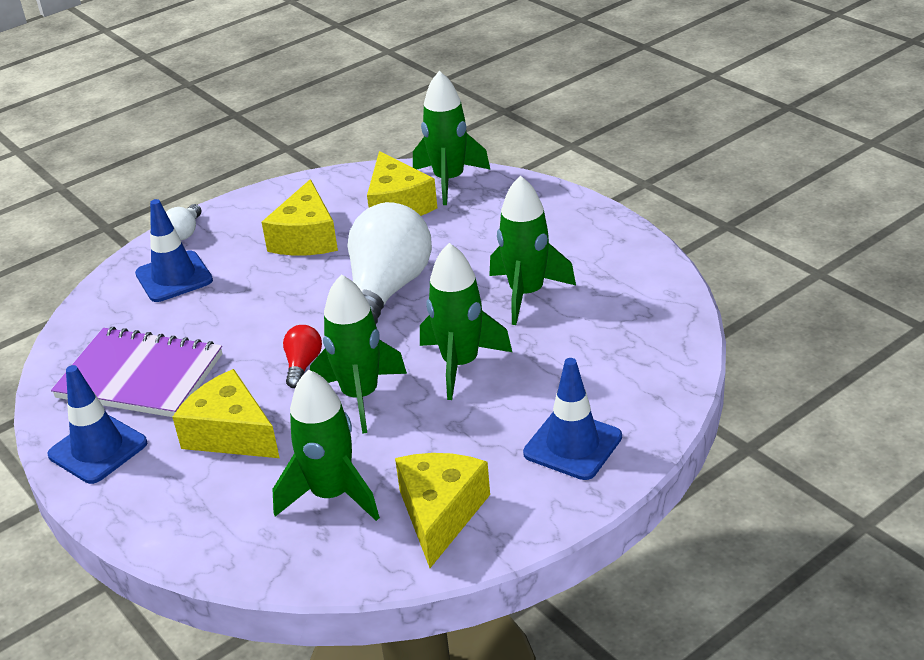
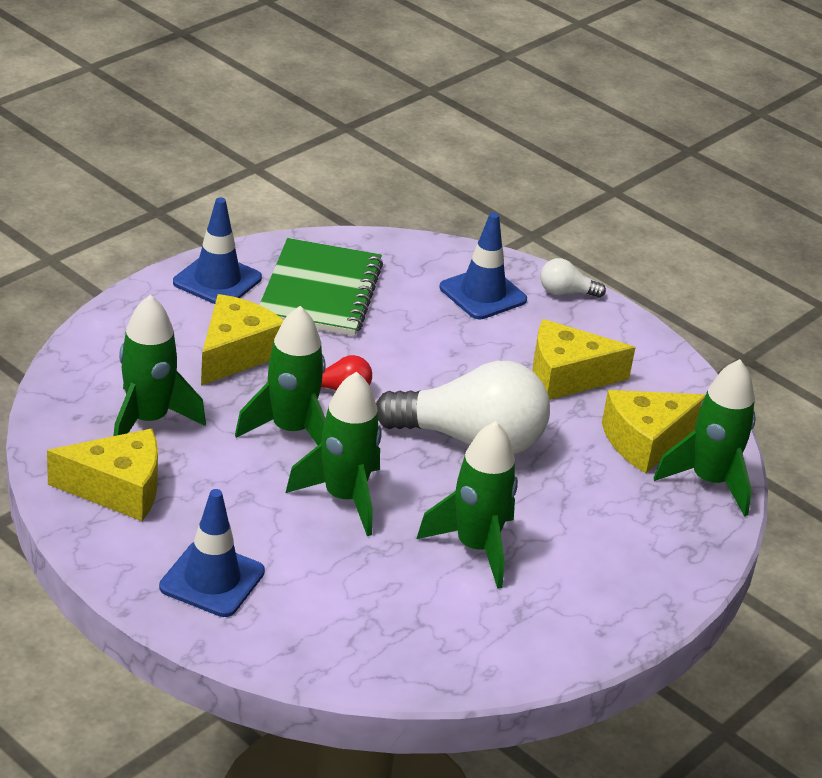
camera: 75 degrees right, 0 degrees up
(140, 376) = (320, 291): purple notebook -> green notebook

